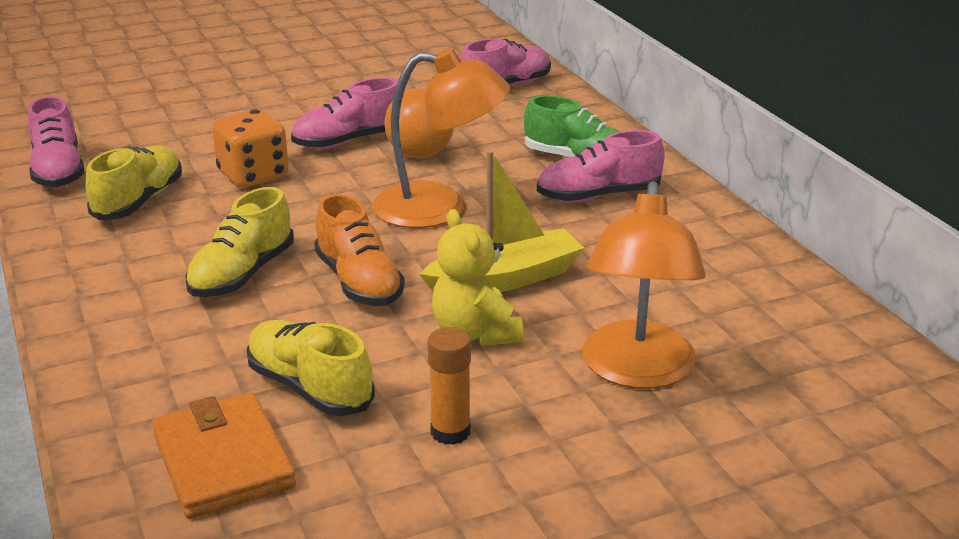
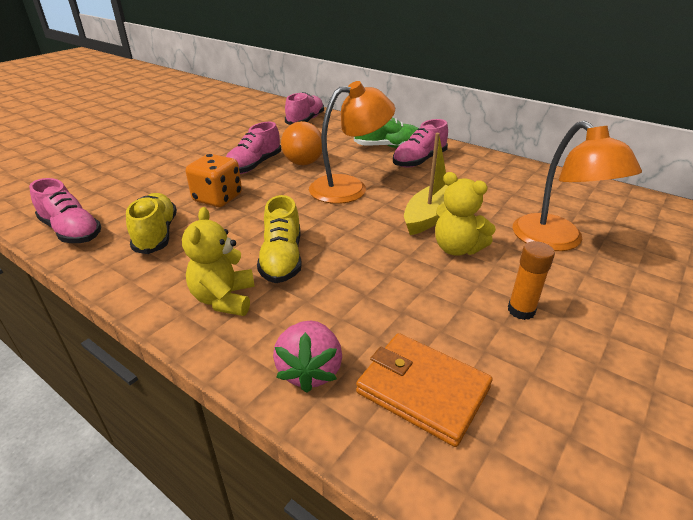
camera: 30 degrees left, 5 degrees up
(132, 297) = (224, 299): none -> yellow teddy bear
(135, 398) = (310, 371): none -> pink strawberry
(310, 388) = (412, 316): yellow shoe -> none
(359, 282) = (358, 241): orange shoe -> none

